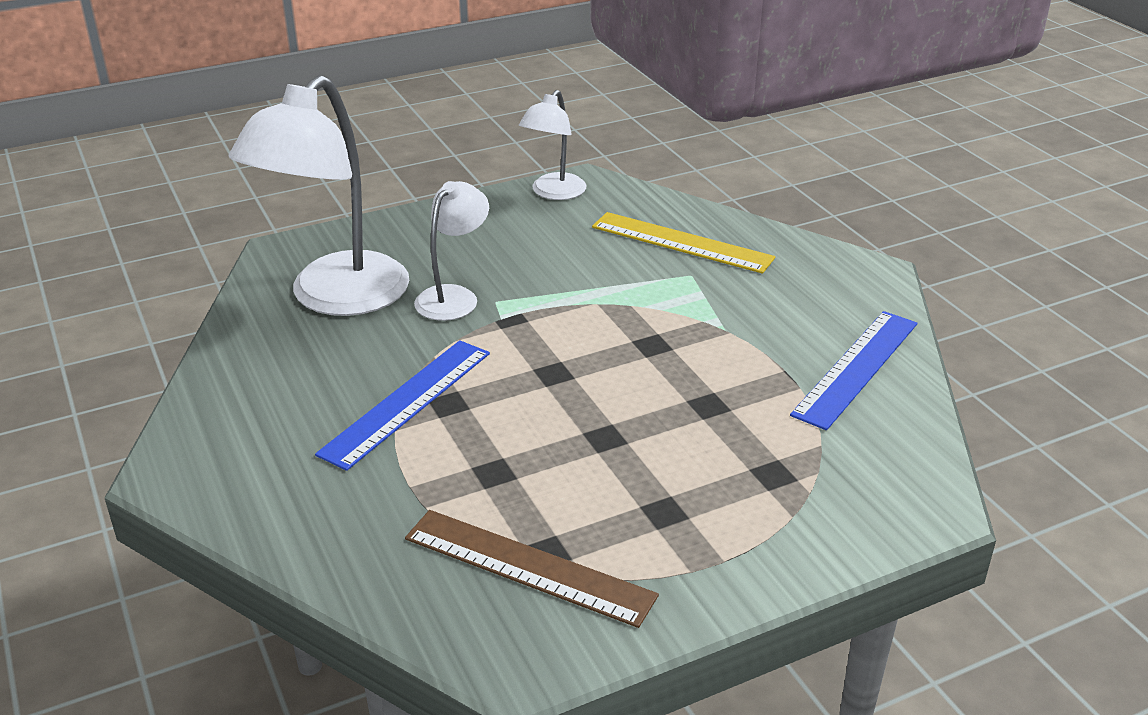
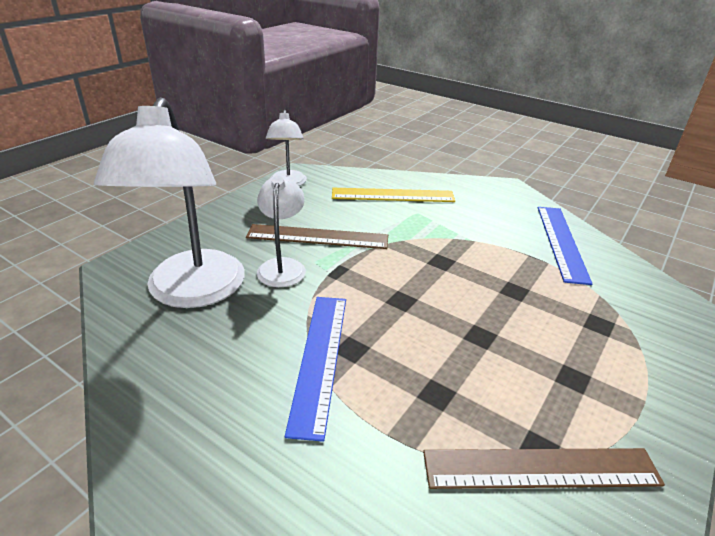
camera: 30 degrees left, 0 degrees up
(526, 273) = (317, 237): none -> brown ruler

